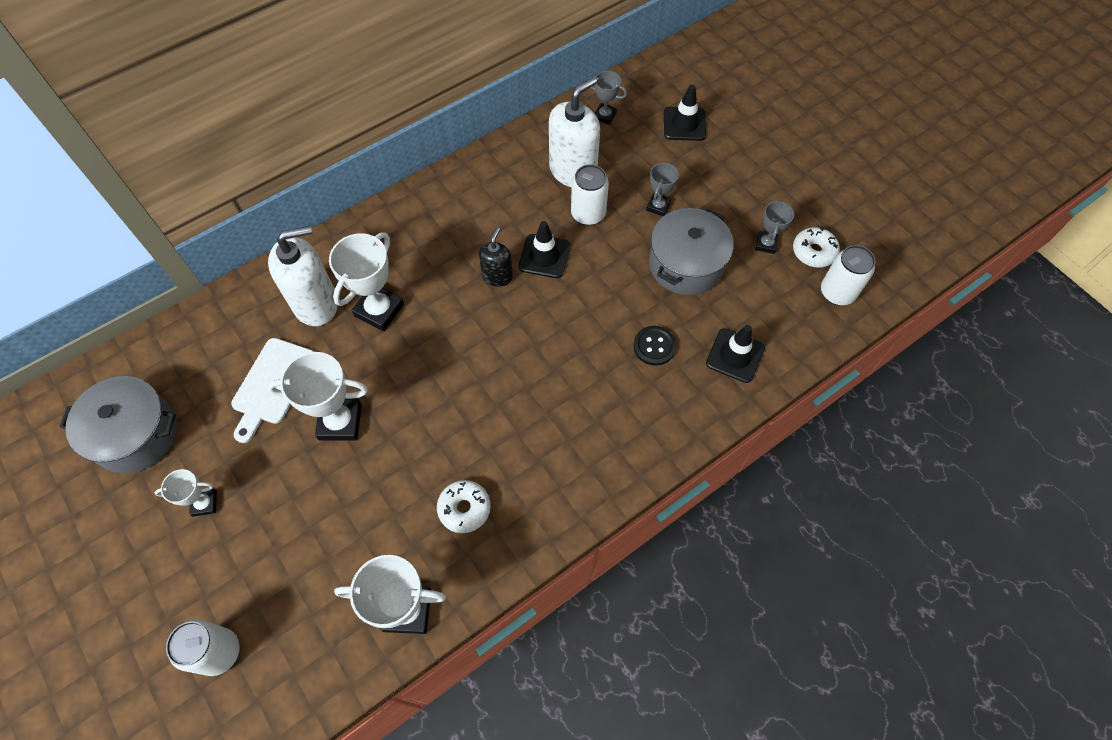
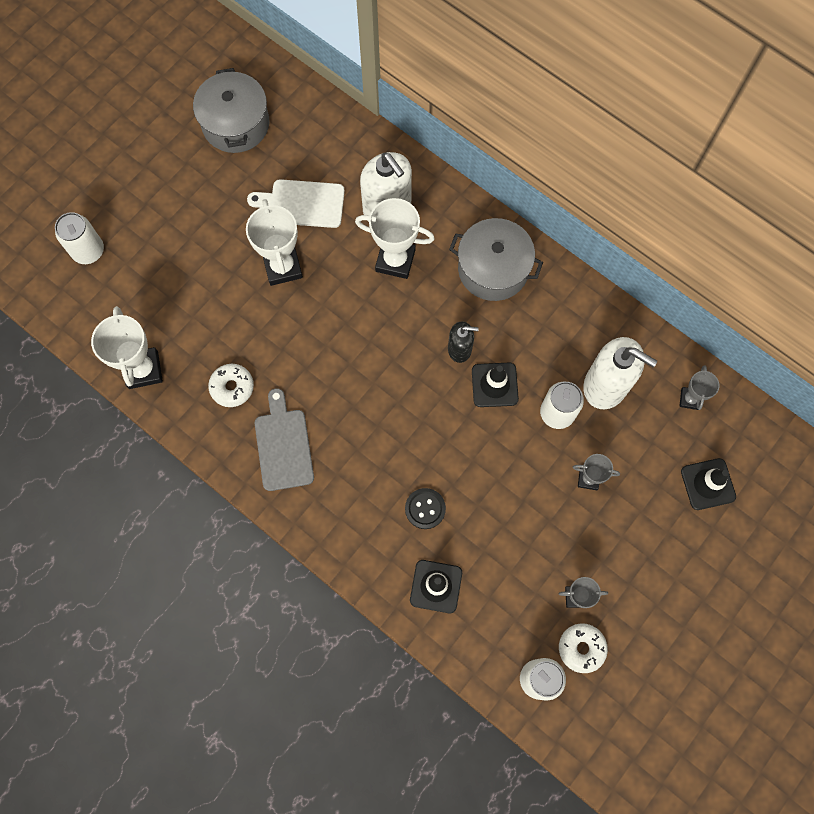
camera: 75 degrees right, 10 degrees up
(204, 503) = (192, 195): white trophy -> none
(550, 468) = (283, 445): none -> grey cutting board
(686, 264) = (526, 520): grey pot -> grey pot (493, 269)

